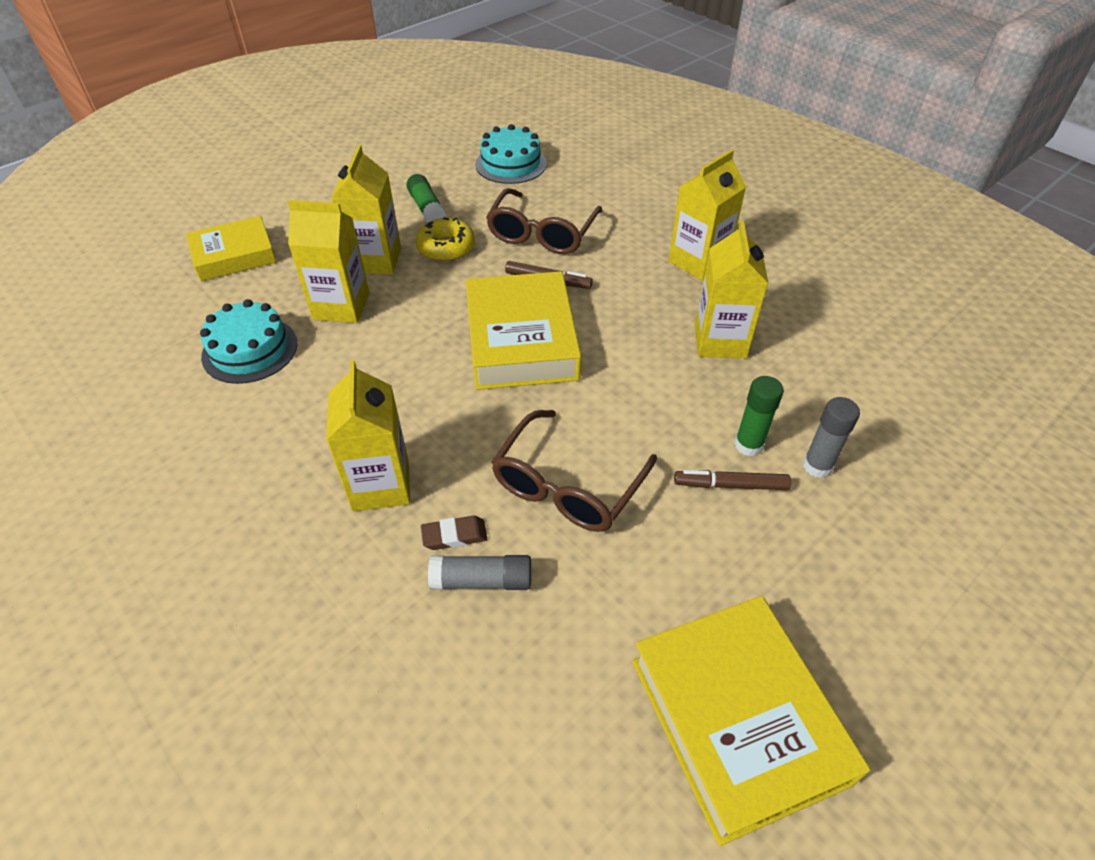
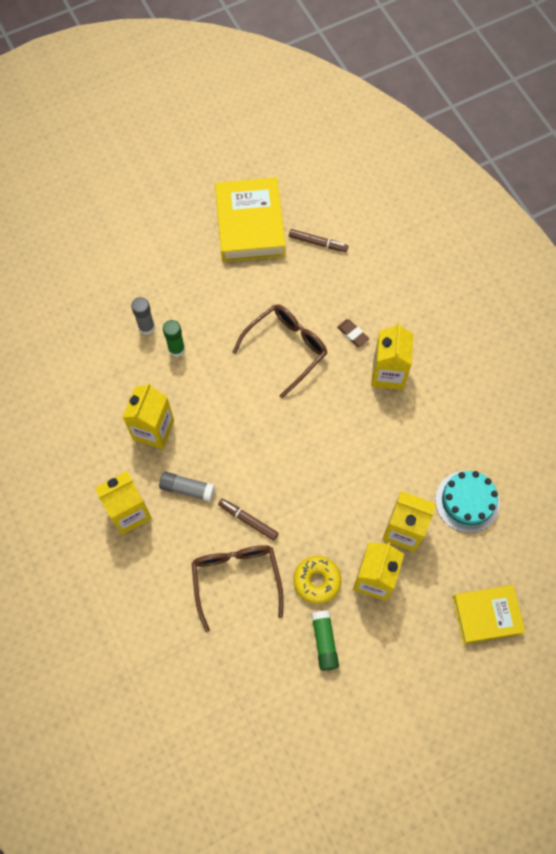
camera: 165 degrees left, 20 degrees up
(454, 536) = (353, 334): brown eraser -> brown eraser turned 45 degrees clockwise
(482, 580) = (343, 307): grey glue stick -> grey glue stick (187, 489)
(511, 164) = (235, 696): turquoise cake -> none
(521, 340) = (283, 464): yellow book -> none
(542, 233) = (236, 579): brown glasses -> brown glasses turned 45 degrees counterclockwise
(730, 485) = (199, 328): brown marker -> brown marker (318, 243)

